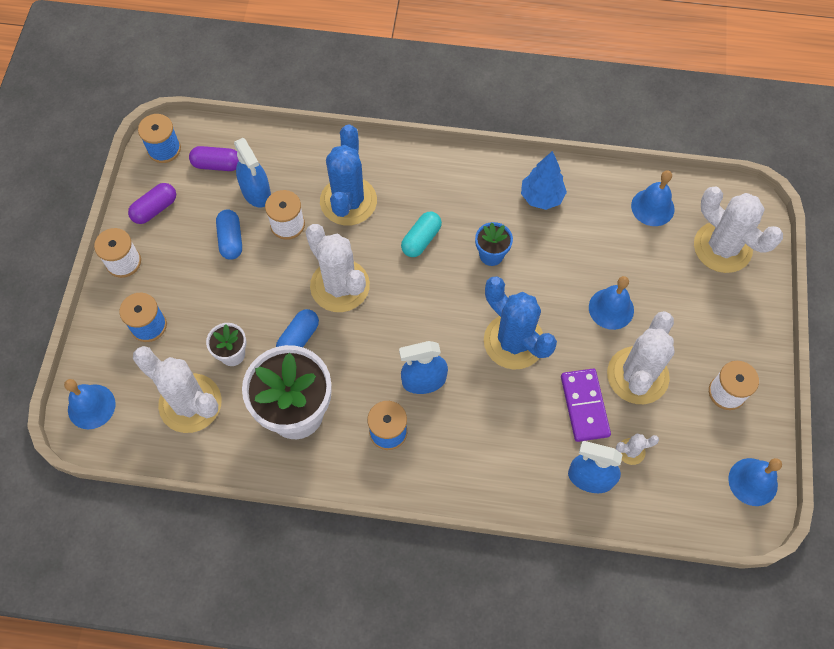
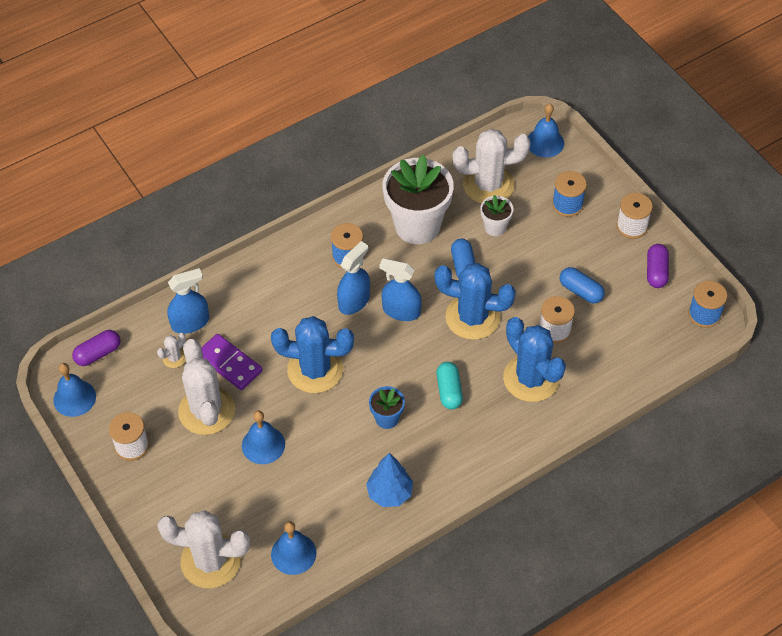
camera: 140 degrees right, 10 degrees down
(217, 164) = (654, 332): purple capsule -> purple capsule (98, 353)
(256, 192) = (603, 335): blue spray bottle -> blue spray bottle (401, 311)
(340, 286) = (472, 317): white cactus -> blue cactus

